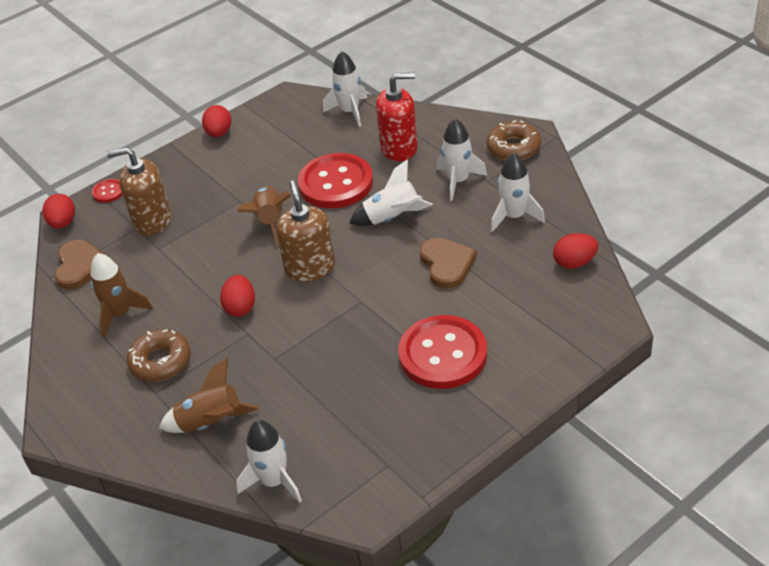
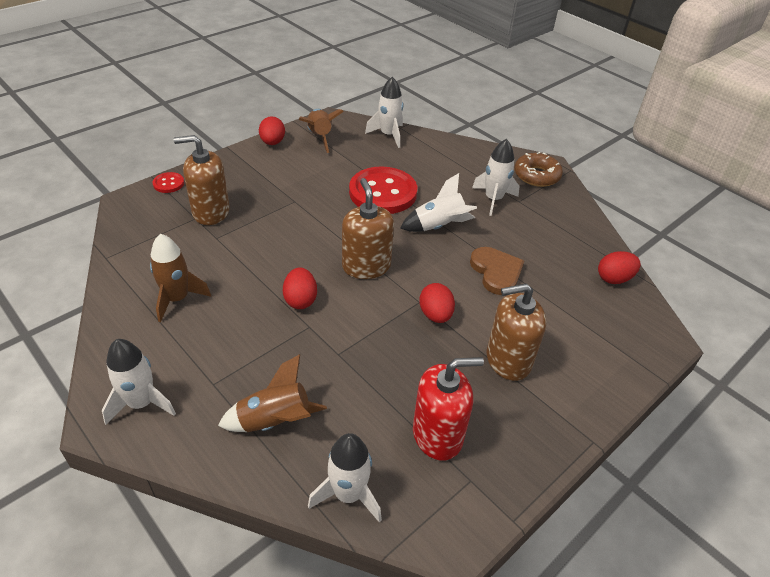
camera: 10 degrees left, 0 degrees up
(63, 223) = (122, 208): red egg -> red egg (435, 315)
(79, 266) = (137, 249): brown heart -> none
(160, 361) = (219, 350): brown donut -> none
(270, 221) = (324, 221): brown rocket -> brown rocket (319, 137)
(399, 148) = (436, 168): red soap dispenser -> red soap dispenser (437, 434)
(442, 354) = (508, 360): red button -> brown soap dispenser
(514, 216) = (549, 233): white rocket -> white rocket (141, 403)

